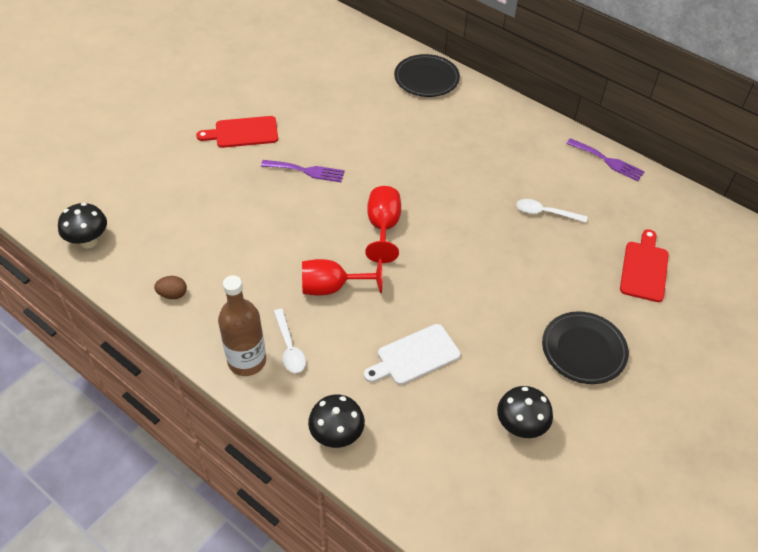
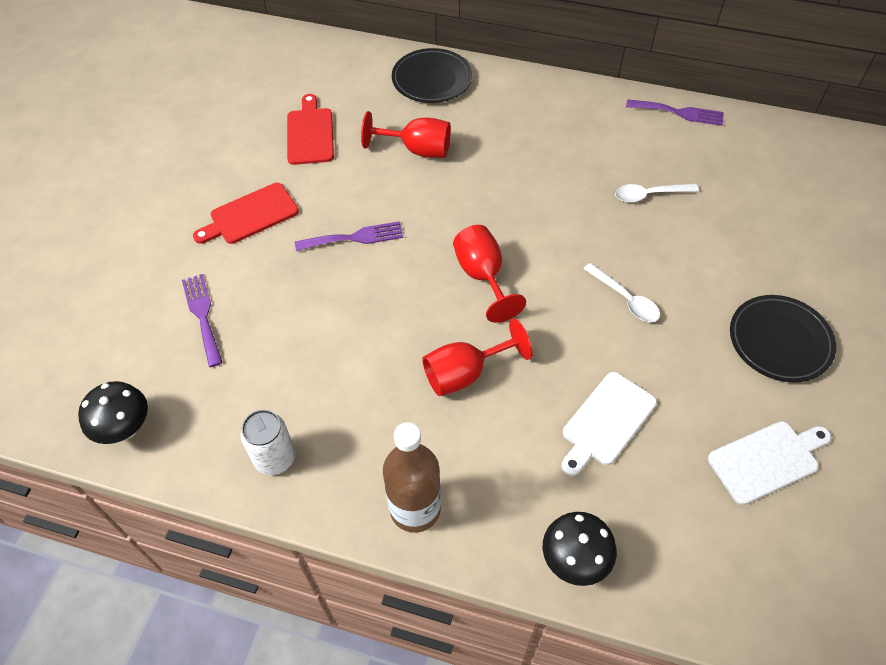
camera: 20 degrees left, 5 degrees up
(173, 294) = (275, 458): brown egg -> white can
(175, 187) = (202, 315): none -> purple fork
(289, 347) = (457, 470): white spoon -> white spoon (625, 299)
(386, 125) = (417, 150): none -> red goblet
(520, 426) = (767, 460): black mushroom -> white cutting board
(644, 268) = (786, 222): red cutting board -> red cutting board (310, 133)

